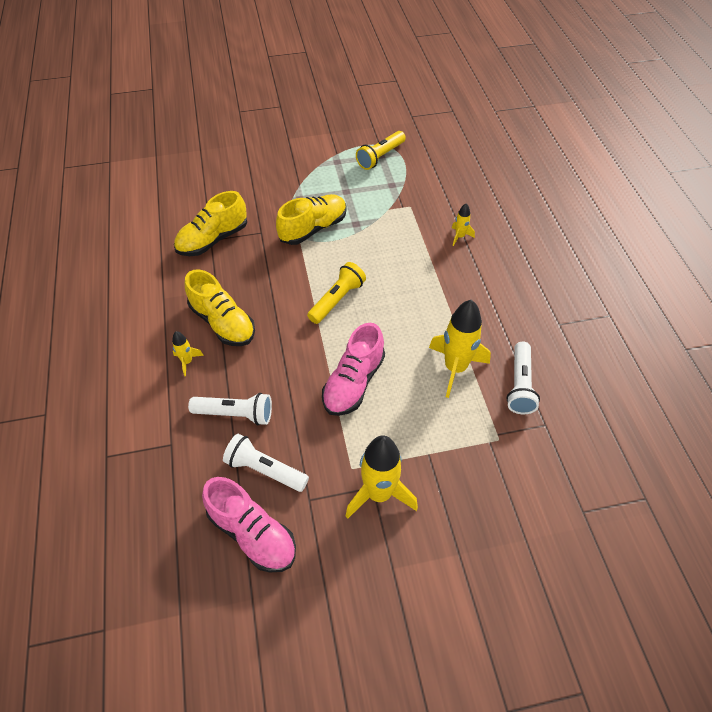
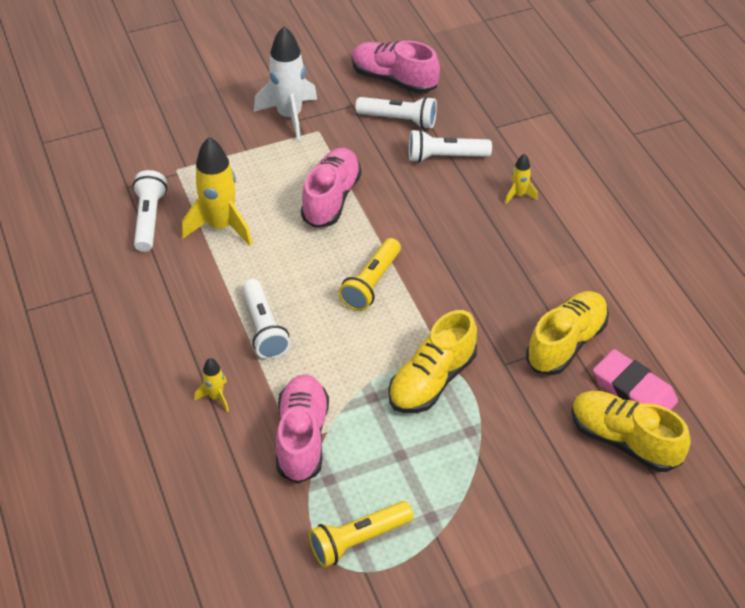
camera: 170 degrees right, 5 degrees down
(185, 207) = (634, 390): none -> pink eraser
(223, 322) = (500, 239): yellow shoe -> yellow shoe (624, 440)
(379, 494) = (289, 116): yellow rocket -> white rocket
(380, 157) = (358, 540): yellow flashlight -> yellow flashlight turned 150 degrees counterclockwise
(405, 207) = (302, 437): none -> pink shoe
(424, 277) = (264, 328): none -> white flashlight

